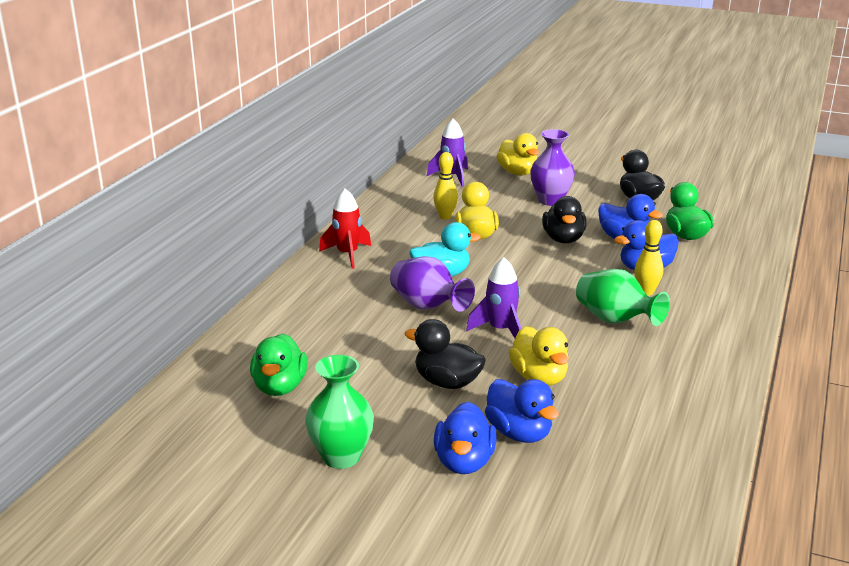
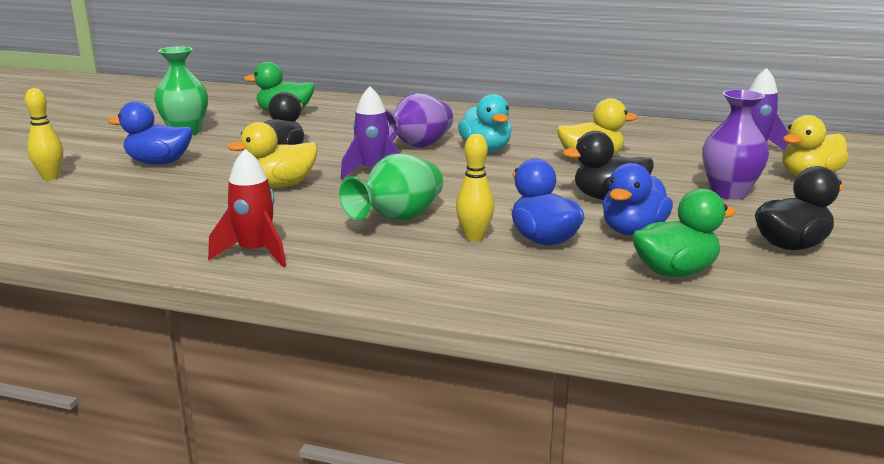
camera: 85 degrees right, 5 degrees down
(347, 254) = (516, 119): red rocket -> red rocket (255, 253)
(445, 217) = (632, 147): yellow bowling pin -> yellow bowling pin (50, 177)
(519, 433) = (190, 178): blue duck -> none

